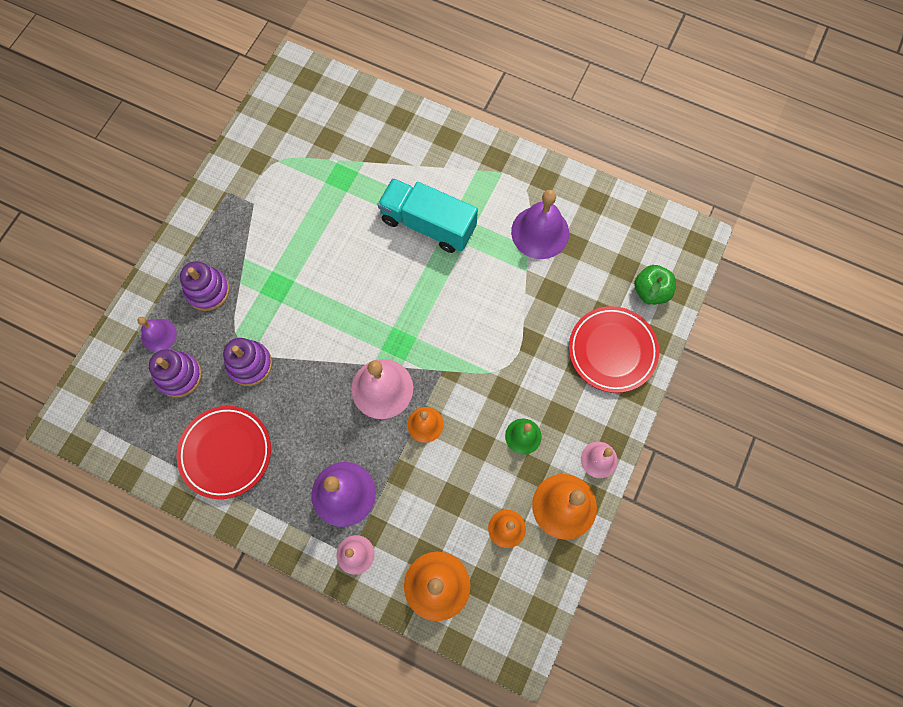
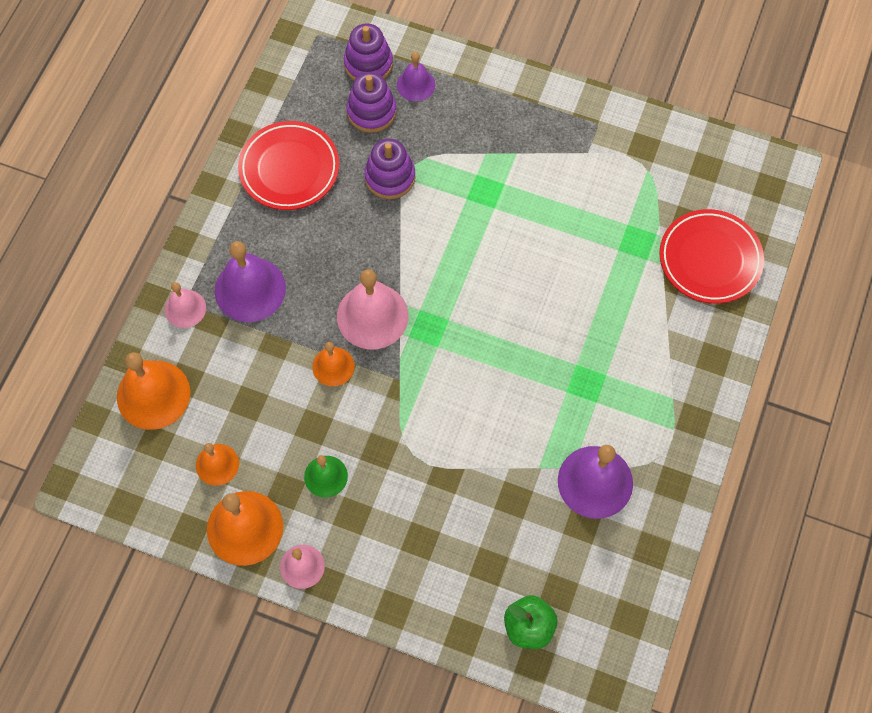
camera: 85 degrees right, 5 degrees down
(208, 290) = (473, 123): purple stacking toy -> purple stacking toy (368, 64)
(428, 224) = (587, 346): turquoise truck -> none
(612, 351) = (442, 578): red plate -> red plate (710, 259)

